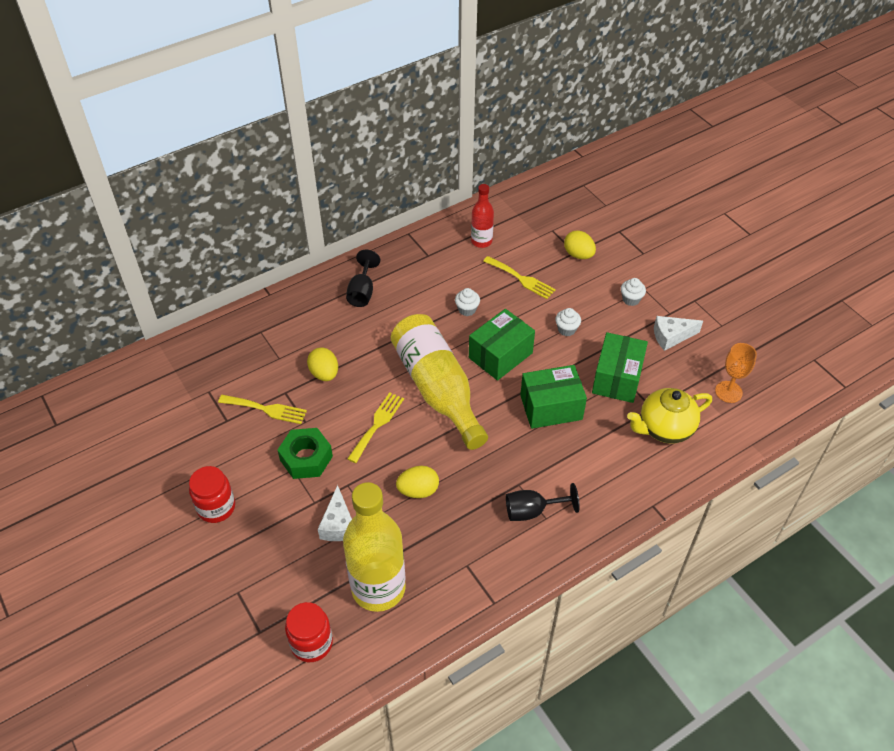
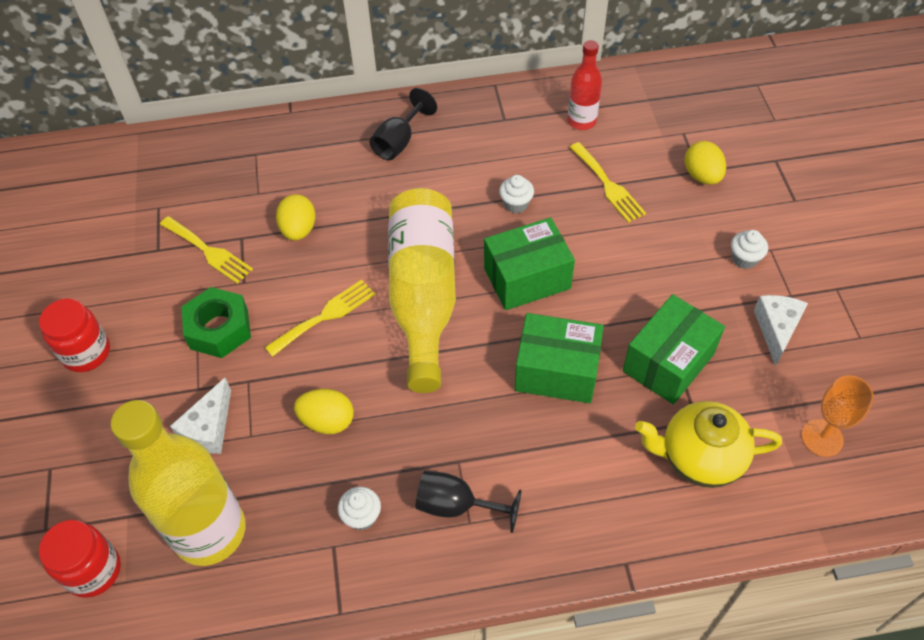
camera: 25 degrees right, 5 degrees up
(566, 329) = (633, 272): white cupcake -> white cupcake (362, 516)
(671, 336) = (776, 329): white cheese -> white cheese turned 90 degrees clockwise

